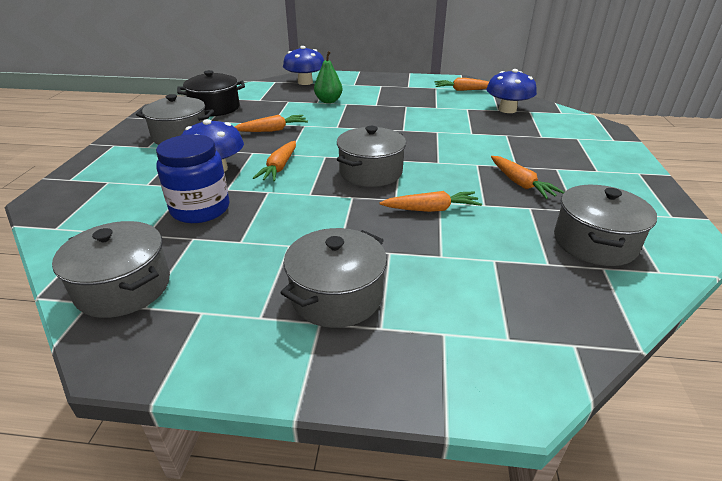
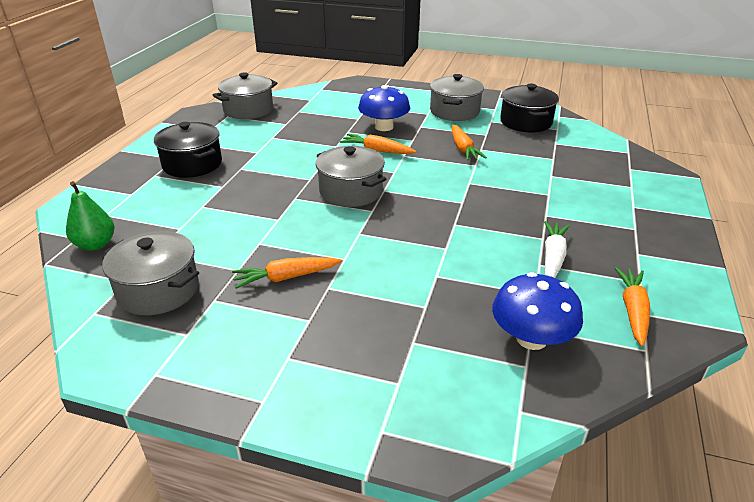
camera: 100 degrees right, 0 degrees up
(200, 209) = (321, 124): blue jar -> none
(305, 82) = (630, 171): blue mushroom -> none
(328, 101) = (556, 183): green pear -> green pear (95, 245)
(337, 296) = (192, 164): grey pot -> black pot
(426, 104) = (553, 257): none -> white carrot
(431, 209) = (268, 212): orange carrot -> none

